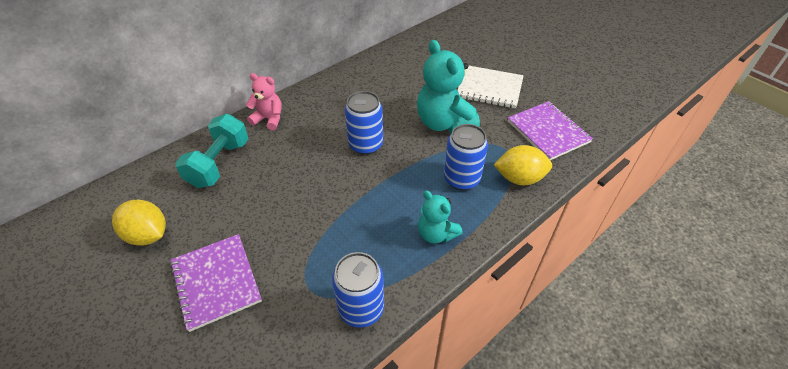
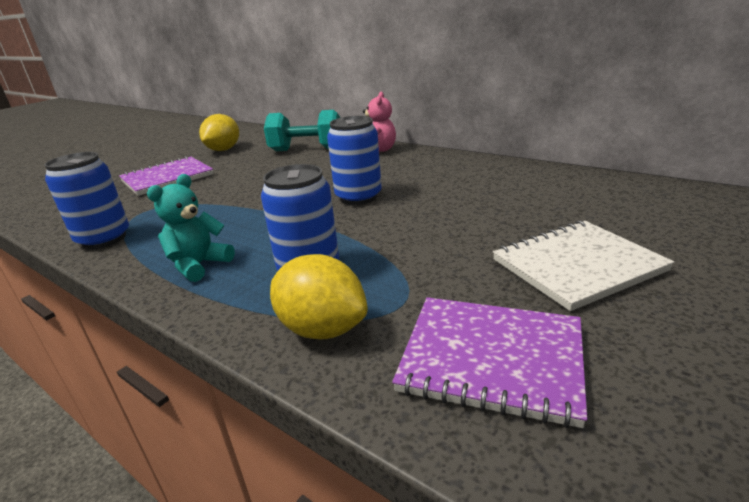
camera: 80 degrees right, 20 degrees down
(444, 123) = (436, 237): turquoise teddy bear -> none
(489, 88) = (577, 265): white notebook -> white notebook turned 60 degrees clockwise
(519, 178) = (322, 329): yellow lemon -> yellow lemon turned 45 degrees counterclockwise
(548, 132) = (491, 359): purple notebook -> purple notebook turned 60 degrees clockwise

